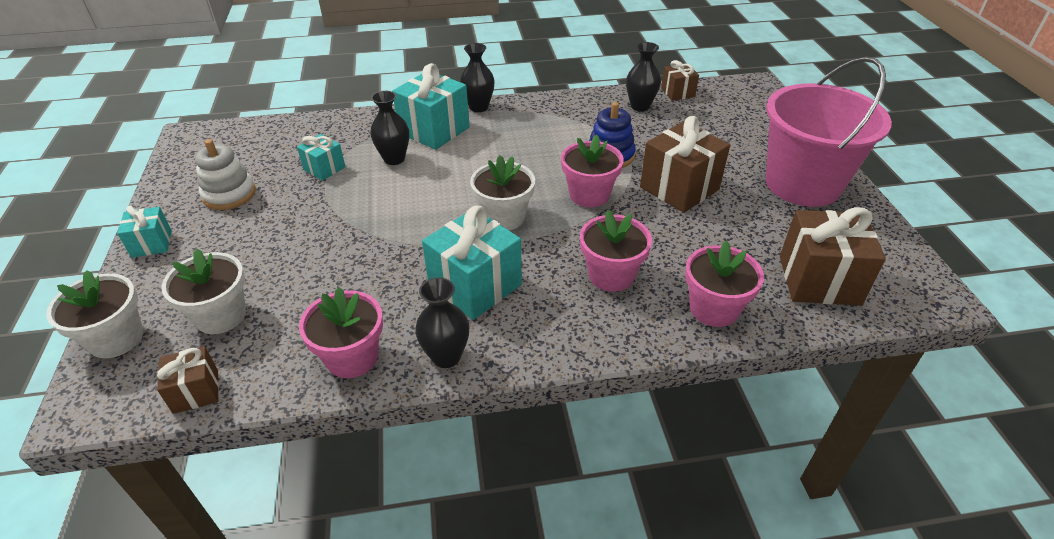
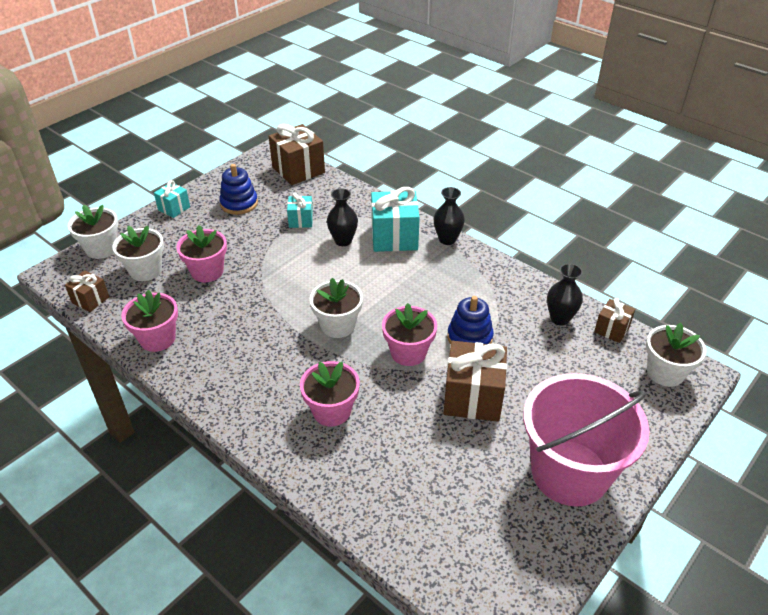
camera: 50 degrees right, 0 degrees up
(229, 194) = (239, 203): white stacking toy -> blue stacking toy
(446, 356) = (190, 376): black vase -> none
(475, 286) = (259, 352): turquoise gift -> none
(714, 309) = (349, 484): pink flower pot -> pink flower pot (207, 271)
(743, 95) = (665, 372): none -> white flower pot
(819, 280) = (444, 536): brown gift -> brown gift (298, 170)

